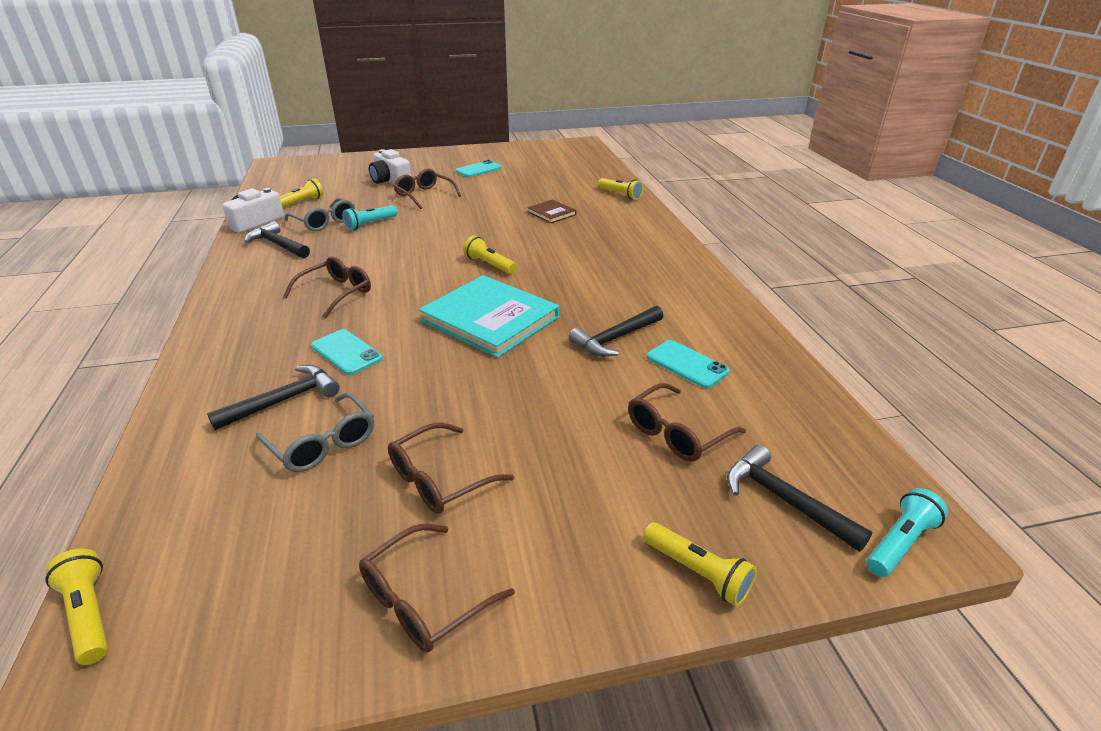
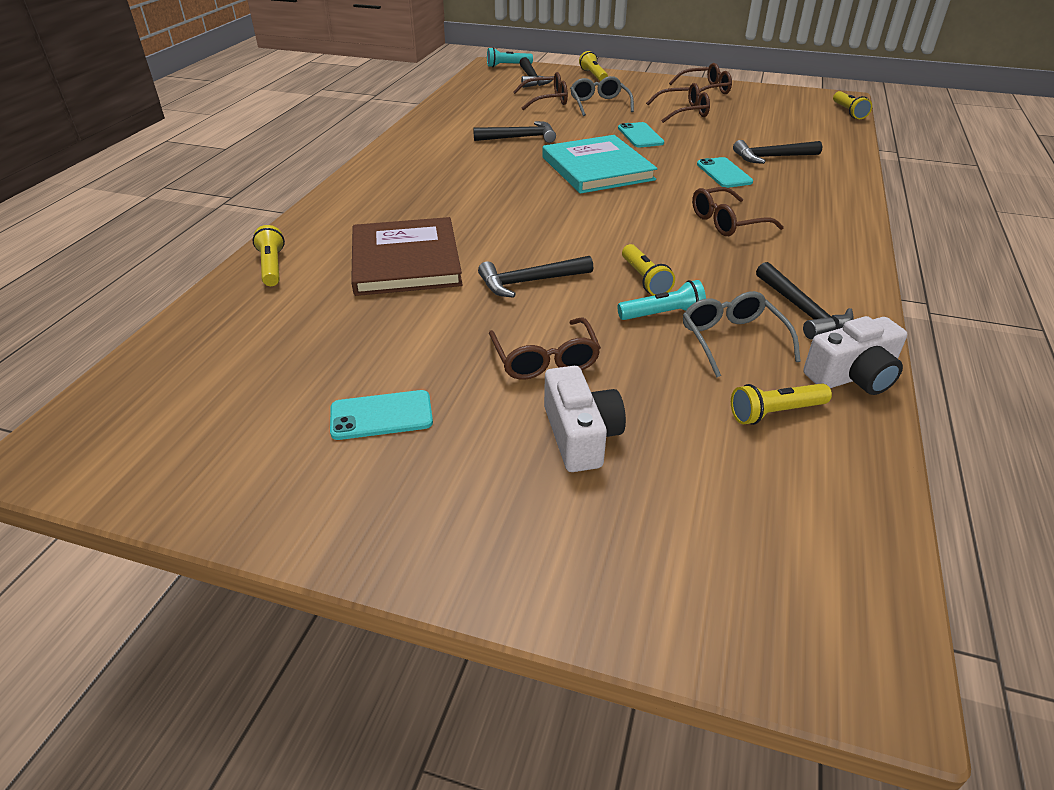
camera: 150 degrees left, 5 degrees up
(323, 443) = (745, 135): grey glasses -> grey glasses (599, 104)
(463, 221) = (530, 282): none -> black hammer
(489, 265) = (554, 212): yellow flashlight -> yellow flashlight (644, 279)
(551, 213) = (405, 261): brown book -> brown book, size x2.07
(687, 364) = (496, 118): turquoise phone -> turquoise phone (640, 136)

